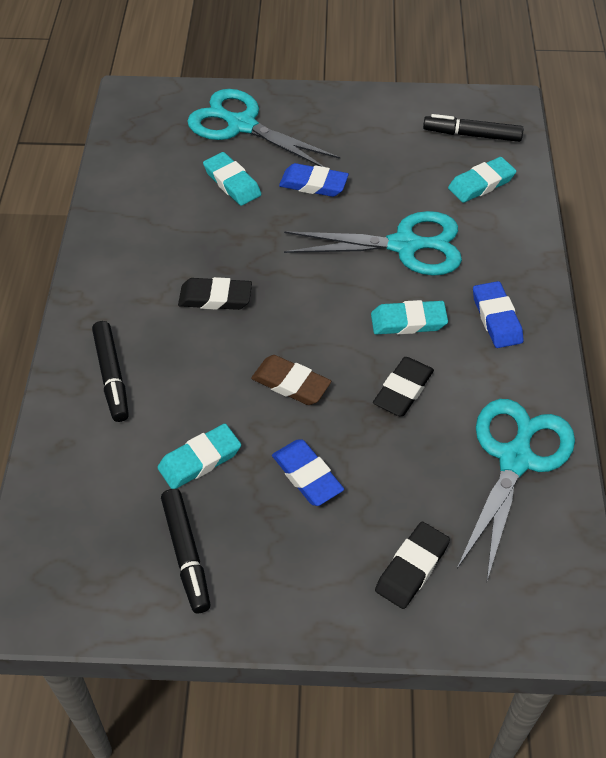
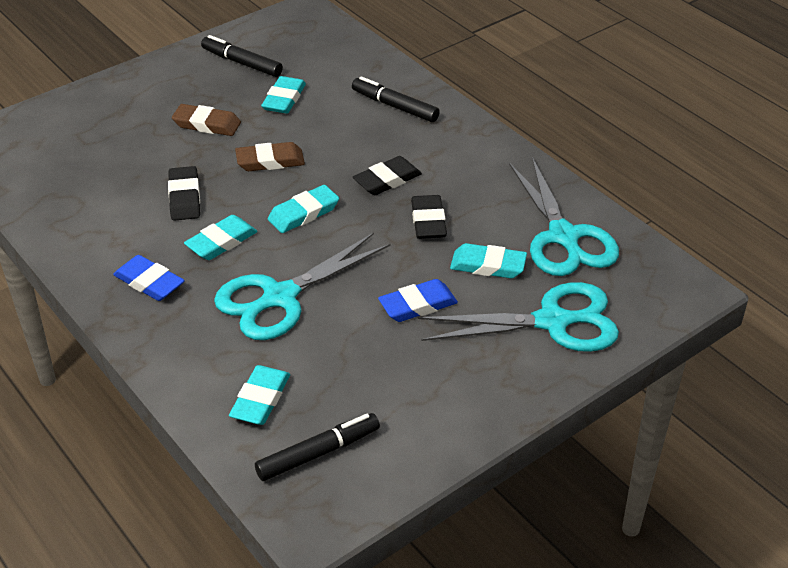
camera: 140 degrees right, 10 degrees down
(307, 475) = (207, 124): blue eraser -> brown eraser
(316, 308) = (303, 213): none -> turquoise eraser
(412, 568) = (99, 118): black eraser -> black eraser (428, 221)
(515, 459) = (67, 199): turquoise scissors -> turquoise scissors (564, 237)

